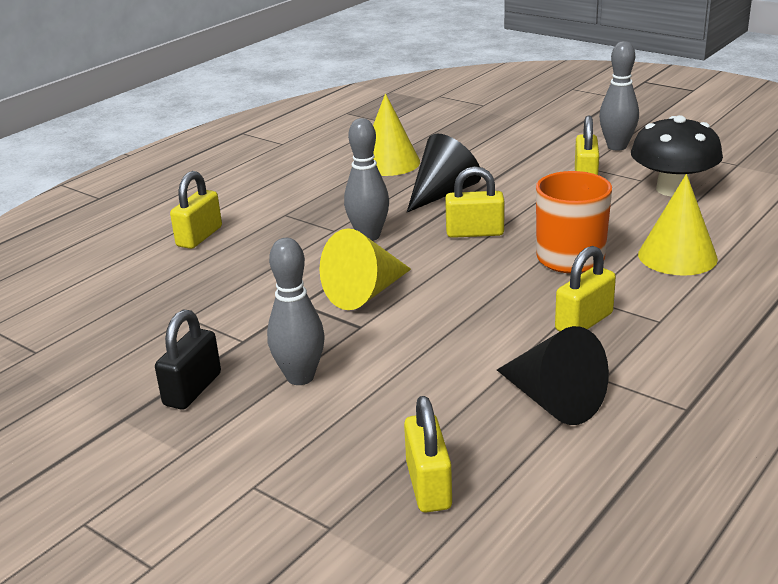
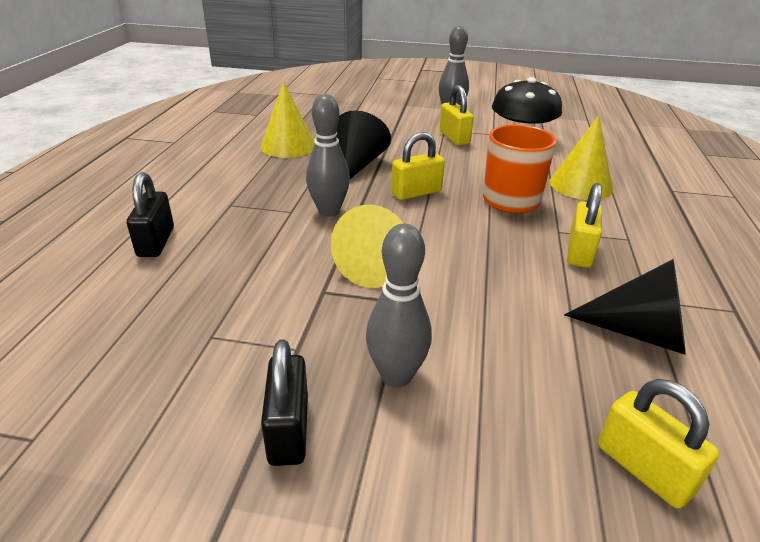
camera: 30 degrees left, 5 degrees up
(199, 237) = (156, 242): yellow padlock -> black padlock

